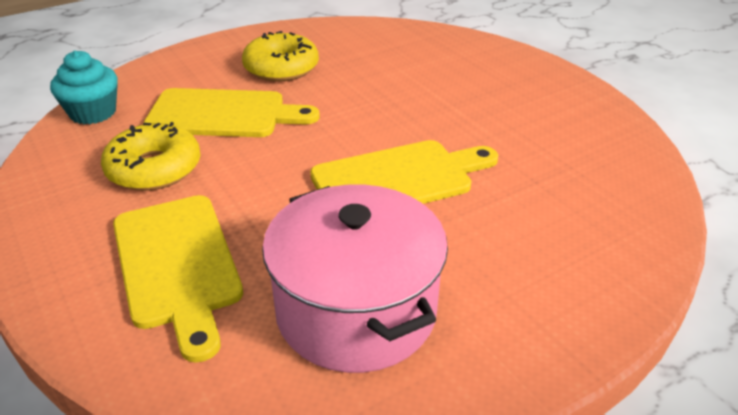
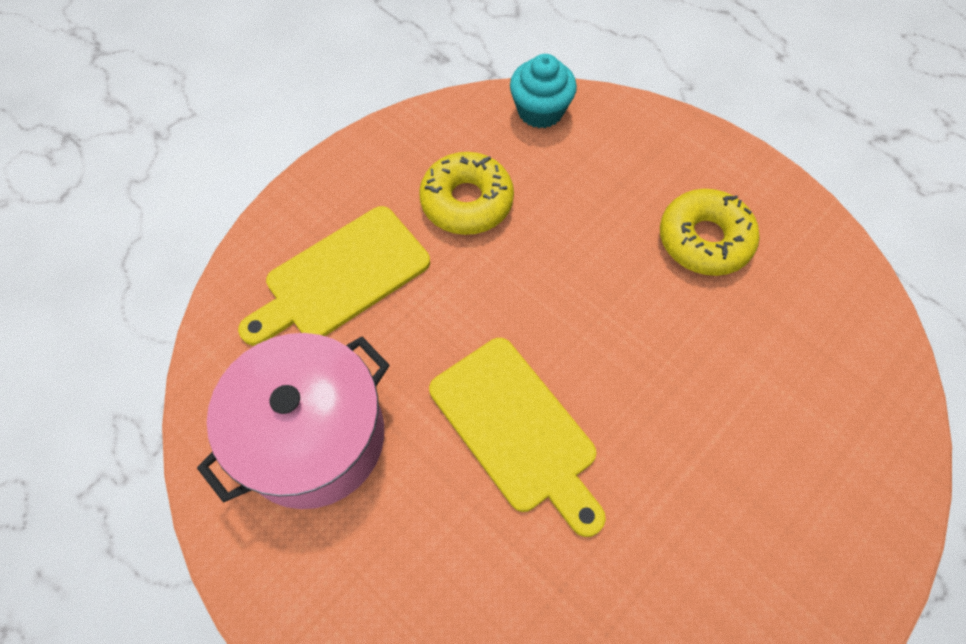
camera: 75 degrees right, 25 degrees up
(223, 114) = (580, 220): yellow cutting board -> none

